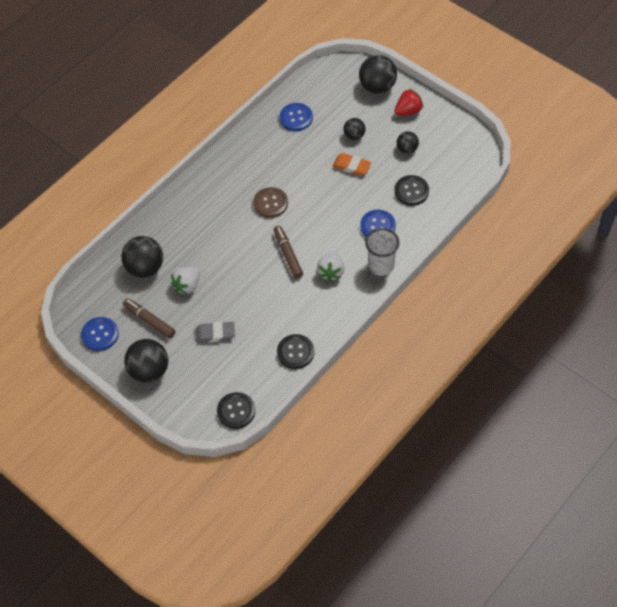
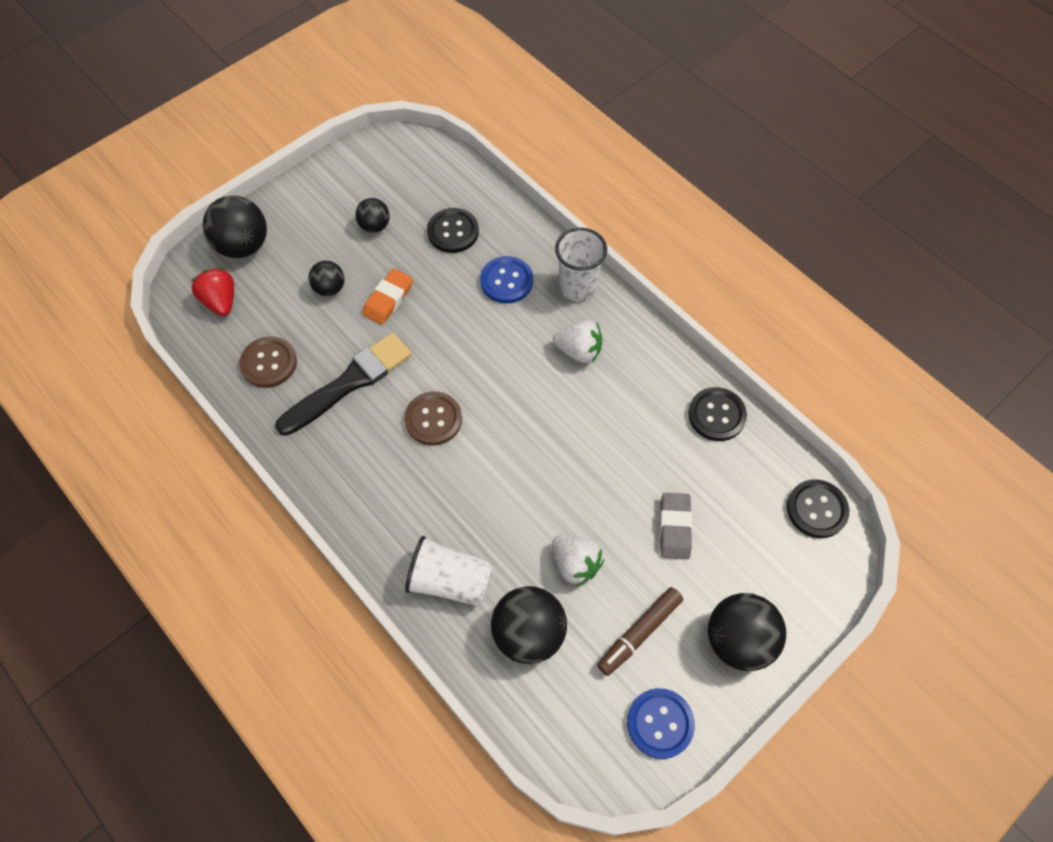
camera: 85 degrees left, 5 degrees up
(171, 227) = (450, 580): none -> white cup
(288, 255) = (538, 405): brown marker -> none
(289, 158) = (349, 382): none -> black brush
(296, 118) = (269, 363): blue button -> brown button
(408, 111) = (304, 214): red strawberry -> red strawberry (221, 301)

